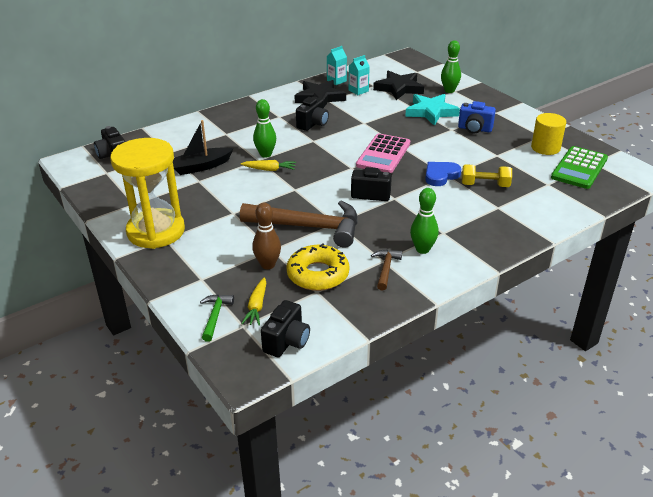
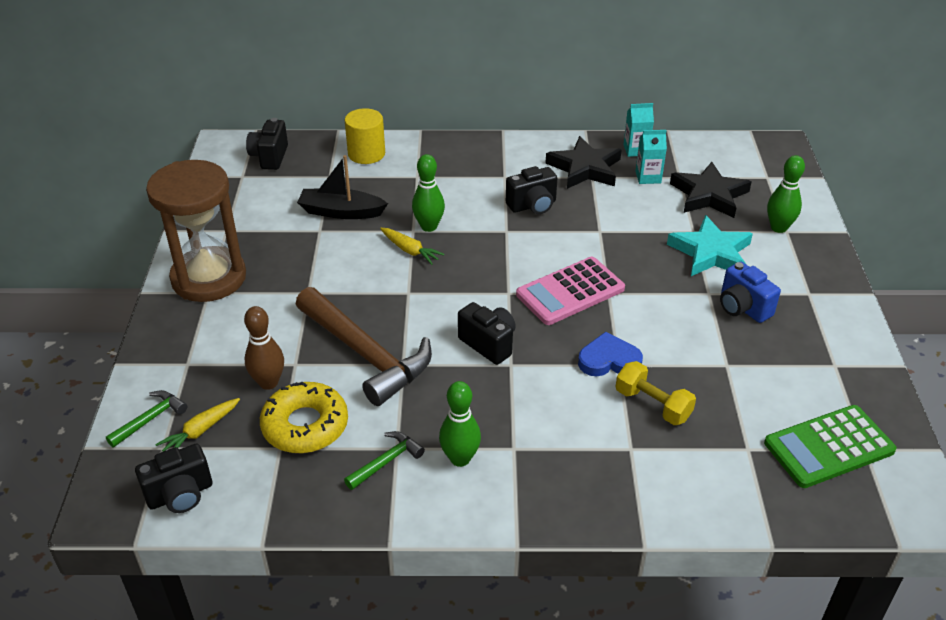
camera: 35 degrees right, 5 degrees up
(156, 231) = (209, 278): yellow hourglass -> brown hourglass
(386, 269) = (386, 461): brown hammer -> green hammer
(545, 148) = (816, 387): yellow cylinder -> yellow cylinder (366, 154)

